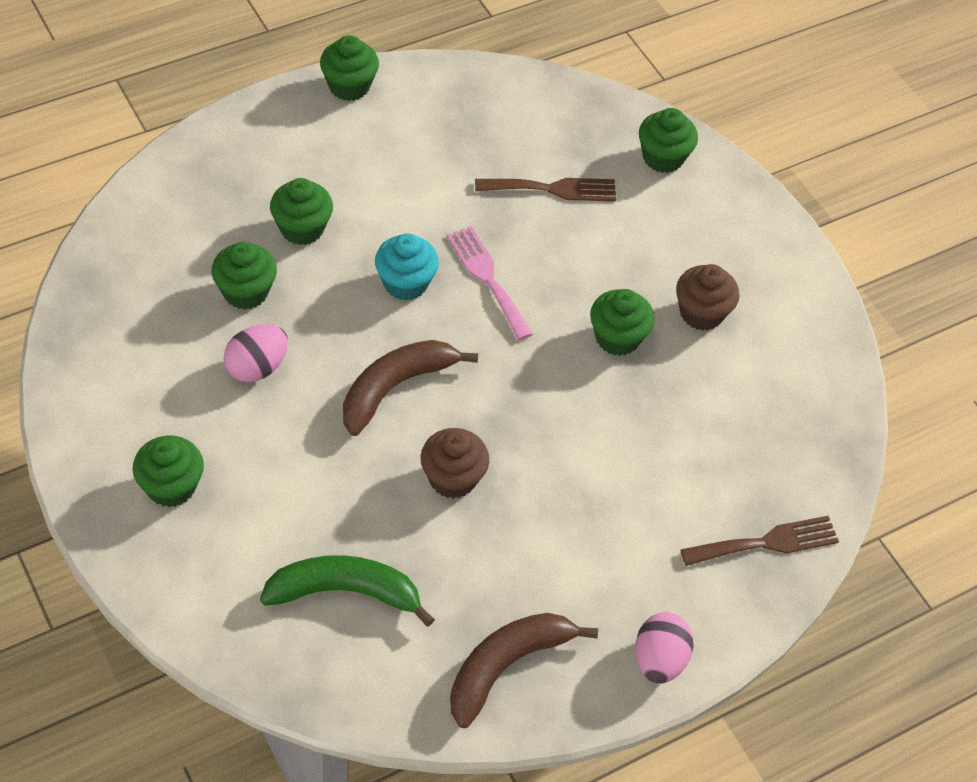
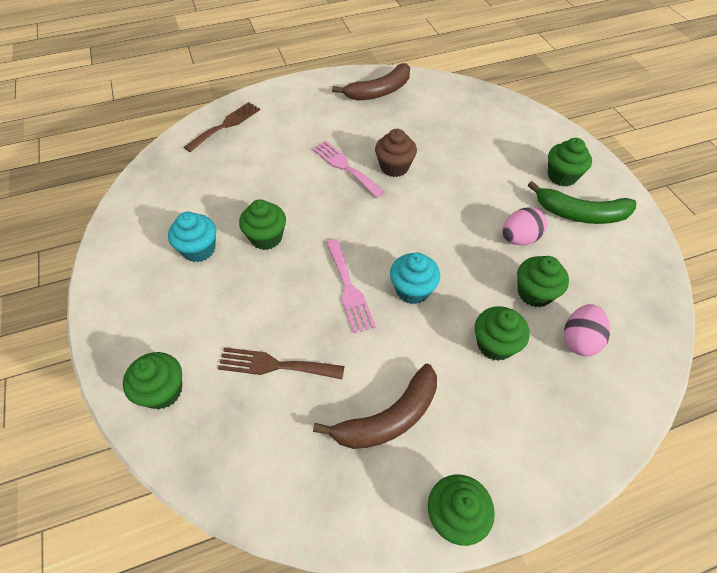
camera: 165 degrees left, 0 degrees up
(345, 592) = (458, 123): green banana -> green banana (580, 214)
(395, 387) = (425, 218): brown banana -> brown banana (388, 418)
(534, 470) = (345, 167): none -> pink fork
(659, 660) = (304, 88): pink egg -> pink egg (579, 340)
(701, 313) = (199, 249): brown cupcake -> turquoise cupcake
(766, 542) = (226, 125): brown fork -> brown fork turned 135 degrees clockwise

